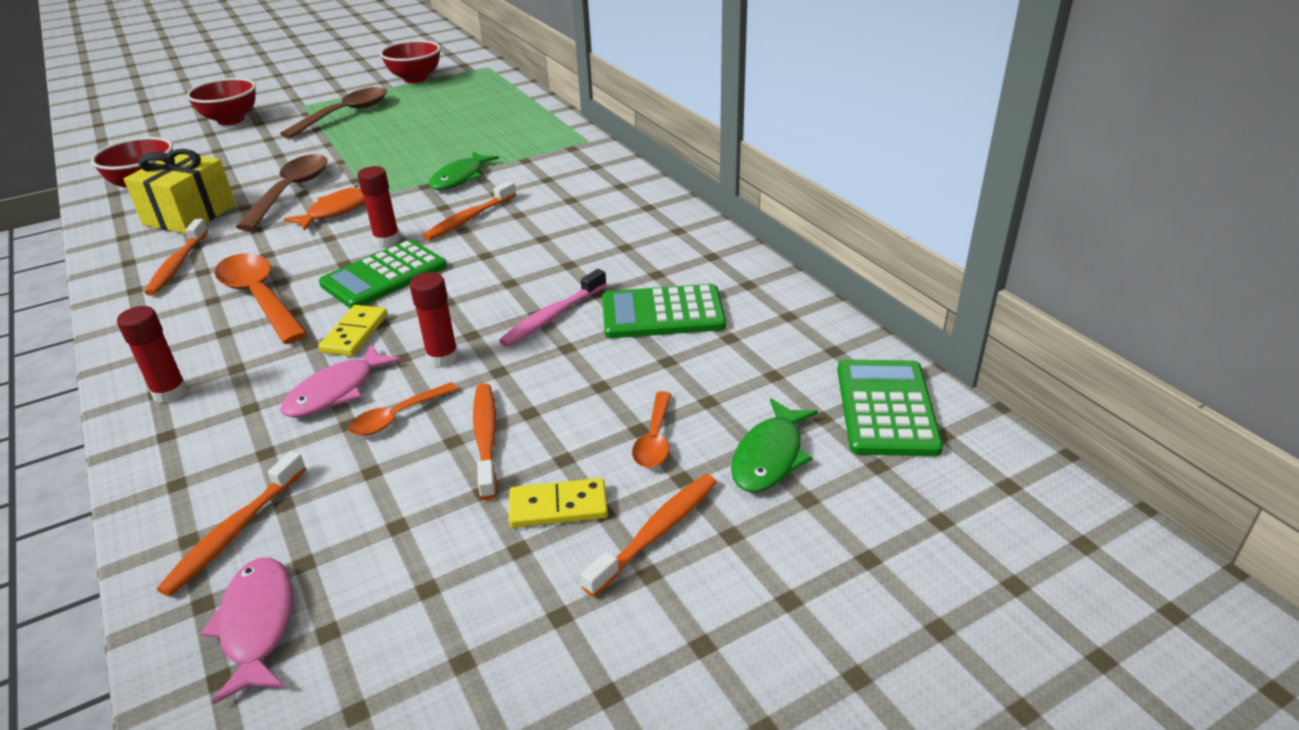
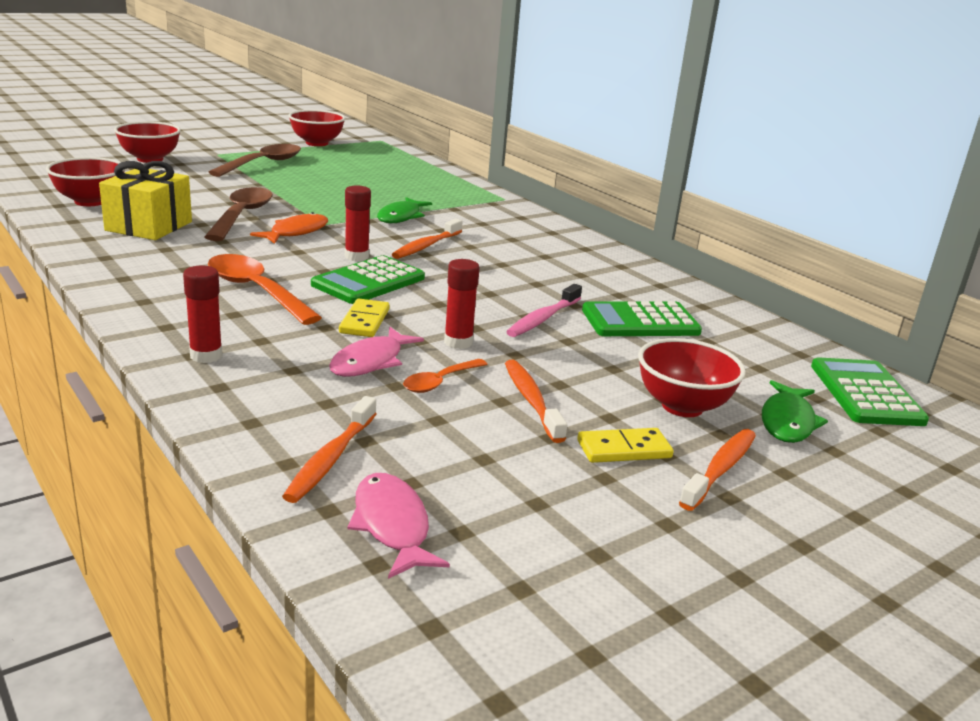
camera: 10 degrees left, 10 degrees down
(178, 265) = (158, 262): orange toothbrush -> none
(654, 439) = (682, 406): orange spoon -> red bowl

